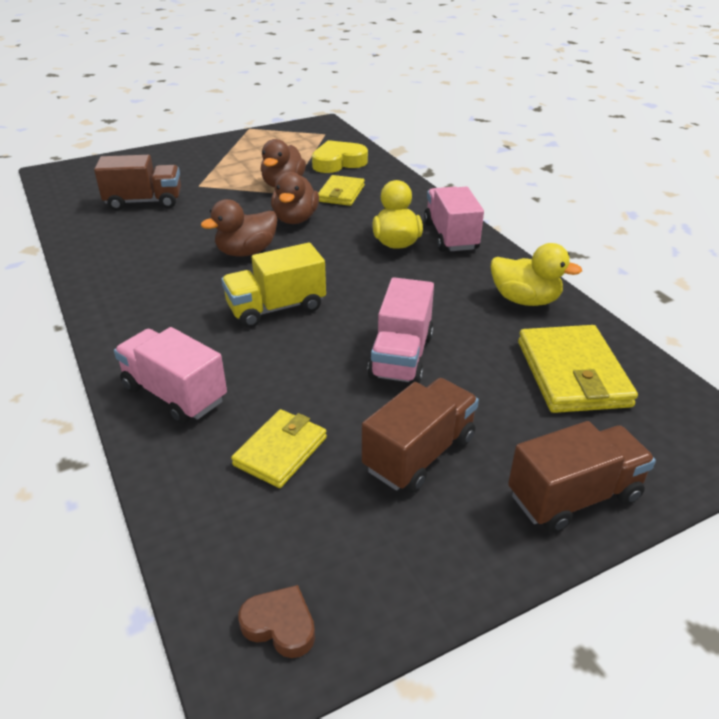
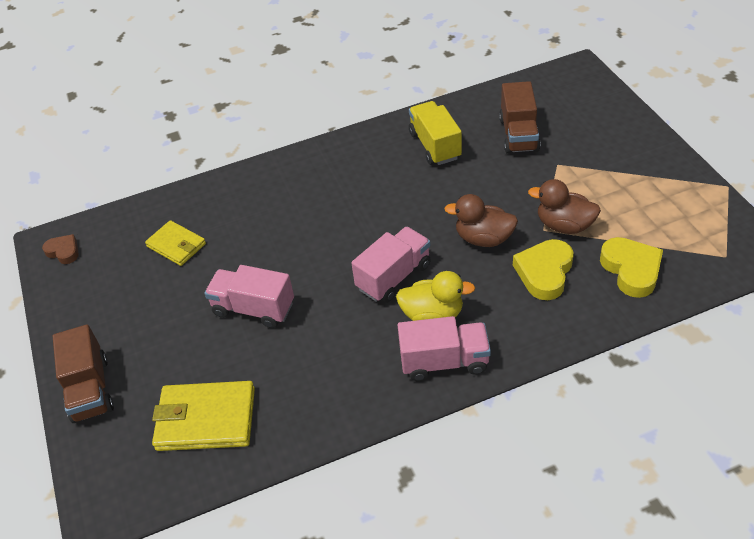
camera: 100 degrees right, 10 degrees up
(175, 394) = (242, 192): pink truck -> pink truck (393, 277)
(246, 252) = (421, 210): brown duck -> none
(276, 308) = (331, 234): yellow truck -> yellow truck (435, 146)
(280, 625) = (63, 251): brown heart -> brown heart turned 90 degrees counterclockwise
(341, 193) = (544, 272): yellow wallet -> yellow heart
(419, 453) = (152, 312): brown truck -> none
(525, 300) = (316, 406): yellow duck -> none

